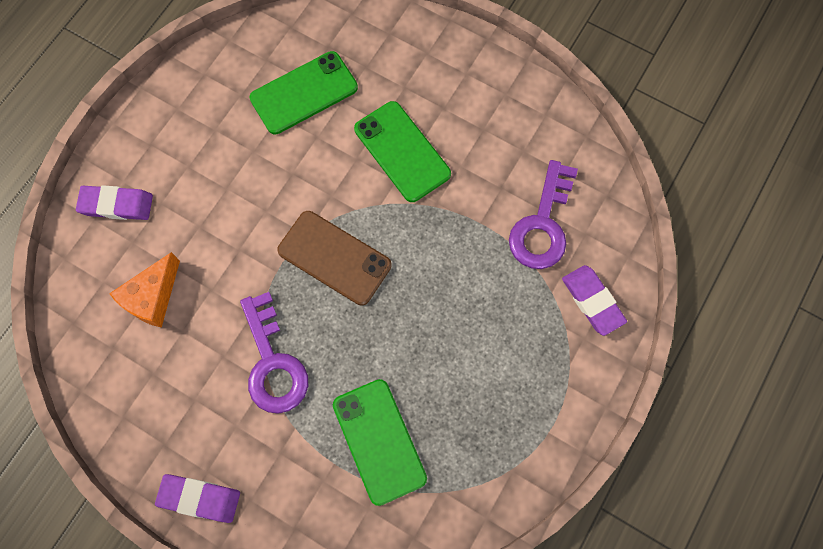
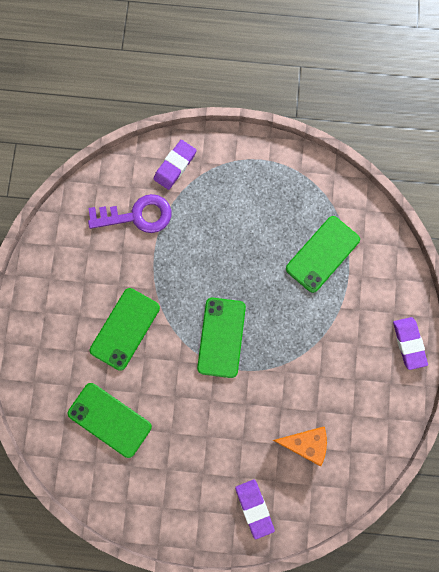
camera: 115 degrees left, 5 degrees up
(272, 363) = (308, 342): purple key -> none
(334, 257) = (221, 337): brown phone -> green phone

